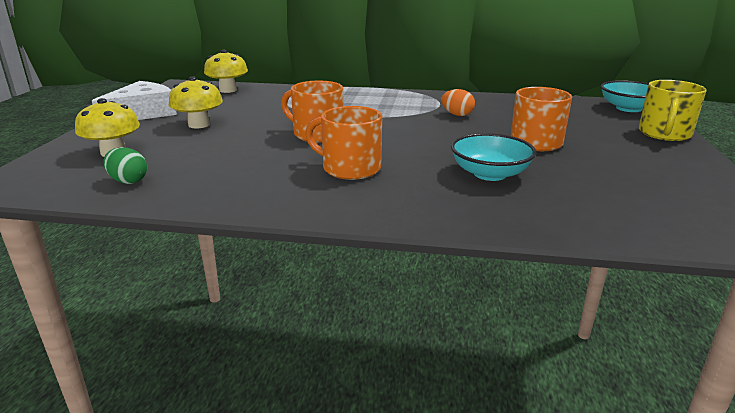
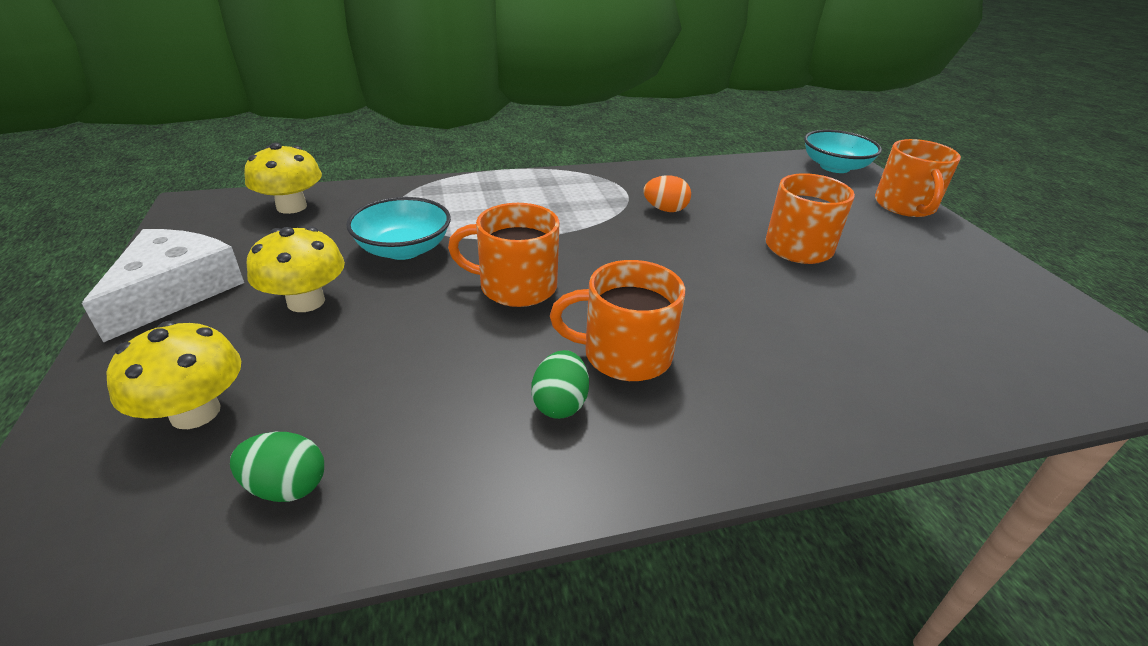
camera: 25 degrees left, 10 degrees up
(289, 179) = (560, 404): none -> green egg
(490, 174) = (802, 322): turquoise bowl -> turquoise bowl (403, 249)
(664, 134) = (905, 206): yellow mug -> orange mug

